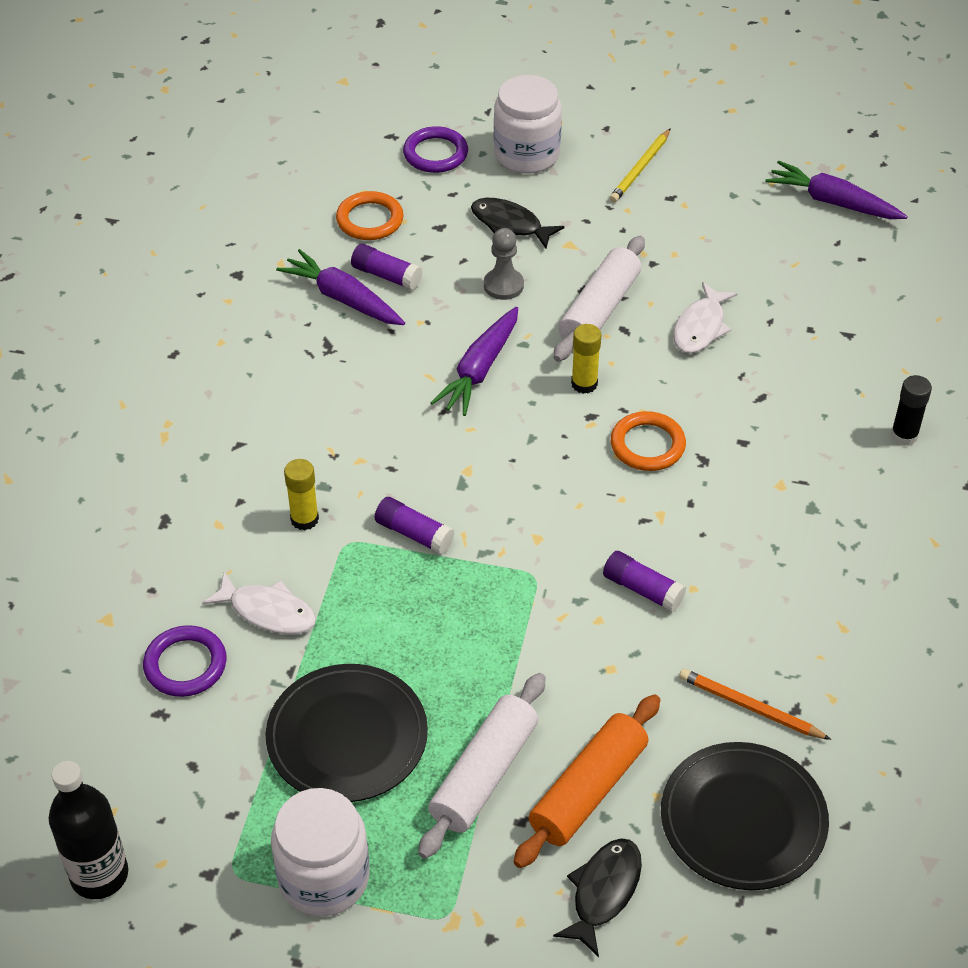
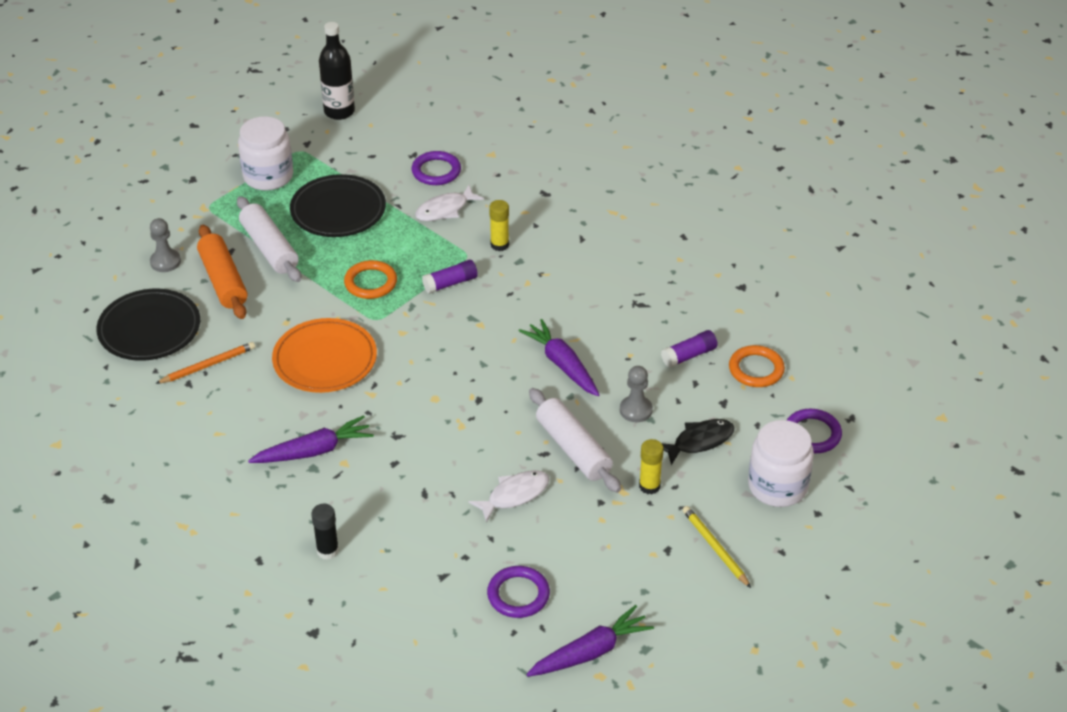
camera: 120 degrees right, 5 degrees down
(343, 299) = (680, 326): purple carrot -> purple carrot (314, 451)
(584, 384) = (509, 409): yellow glue stick -> yellow glue stick (649, 486)
(603, 892) = (165, 262): black fish -> grey pawn
(643, 589) = (325, 359): purple glue stick -> orange plate
(647, 445) = (431, 415): orange ring -> orange ring (370, 283)
(700, 327) = (514, 495): white fish -> white fish turned 90 degrees clockwise
(818, 273) = (518, 595): none -> purple ring

